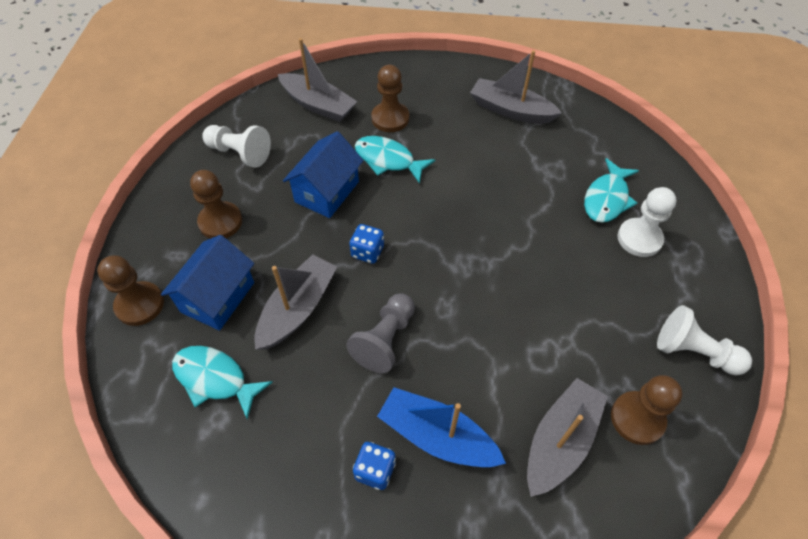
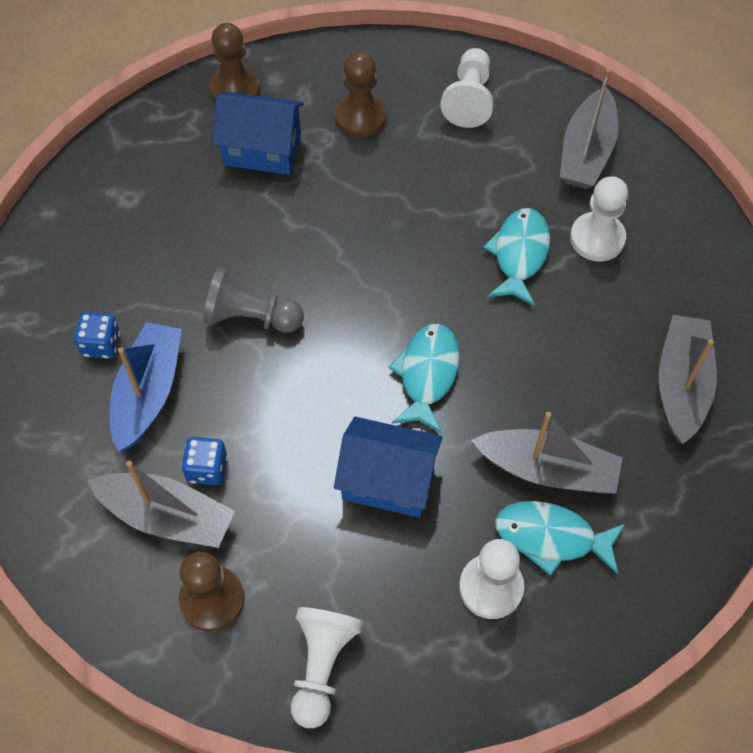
camera: 75 degrees right, 5 degrees up
(215, 379) = (168, 180): turquoise fish -> turquoise fish (427, 374)
(298, 309) = (267, 225): grey boat -> grey boat (548, 470)
(327, 191) = (441, 204): blue house -> blue house (388, 480)
(367, 252) = (364, 270): blue dice -> blue dice (207, 469)
(390, 118) = (597, 238): brown pawn -> white pawn

